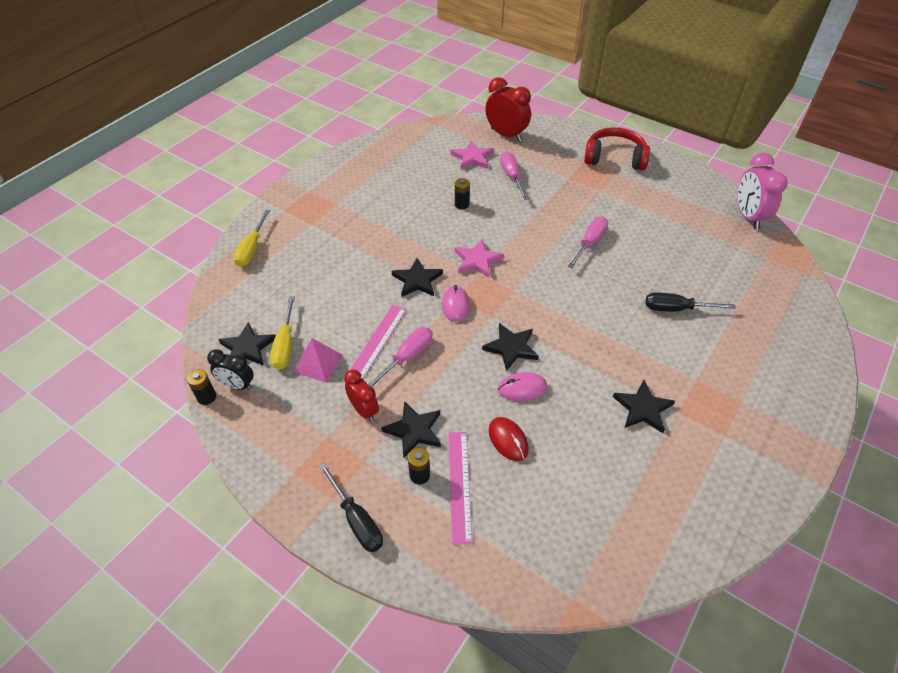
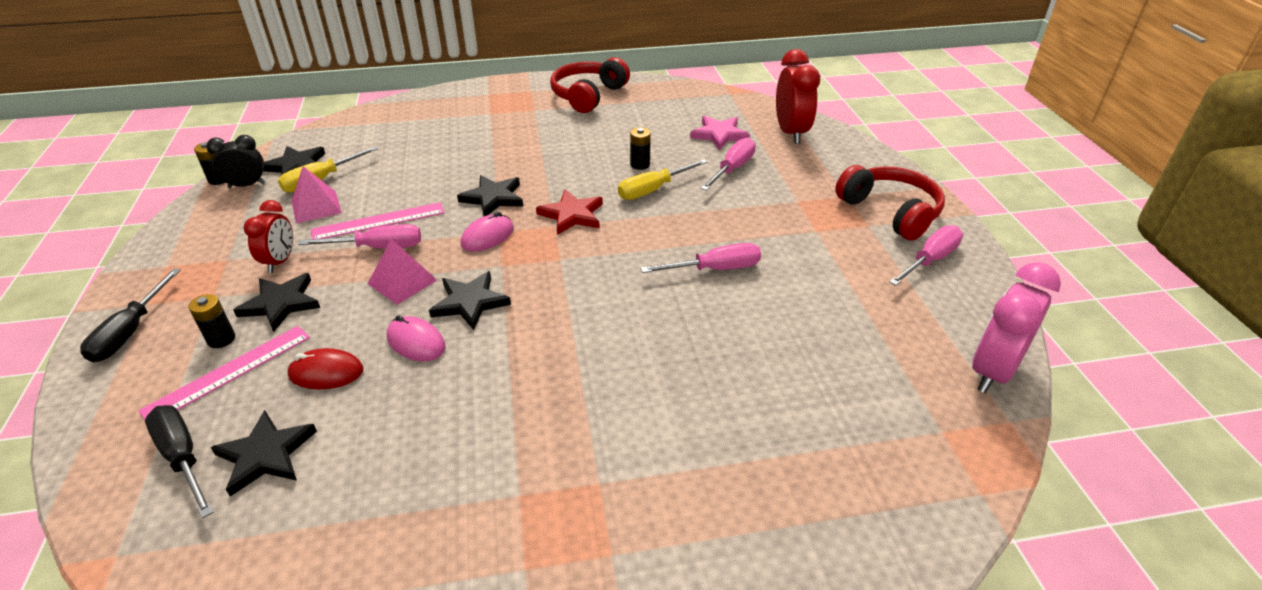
camera: 45 degrees right, 10 degrees down
(237, 385) = (247, 185): black clock -> black clock turned 105 degrees clockwise
(252, 249) = (419, 106): yellow screwdriver -> yellow screwdriver (653, 190)
(354, 173) = (588, 95): none -> red headphones
(457, 365) = (402, 282): none -> pink pyramid
(477, 260) = (572, 215): pink star -> red star
(508, 440) = (326, 373): red mouse -> red mouse turned 75 degrees clockwise
(643, 408) = (488, 457): black star -> black star (266, 455)
(662, 175) = (930, 260): none -> pink screwdriver
(676, 309) = (706, 396): black screwdriver -> black screwdriver (183, 457)

